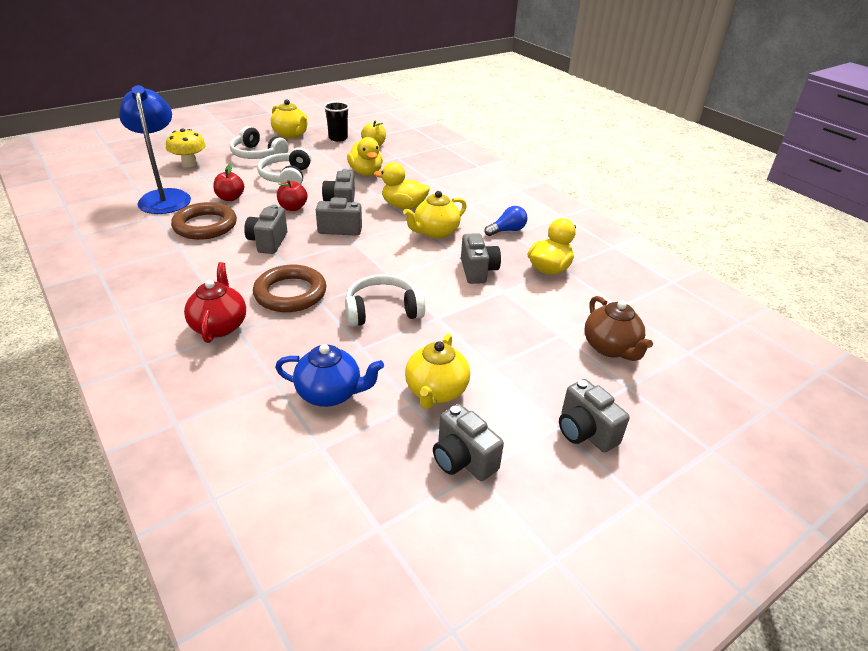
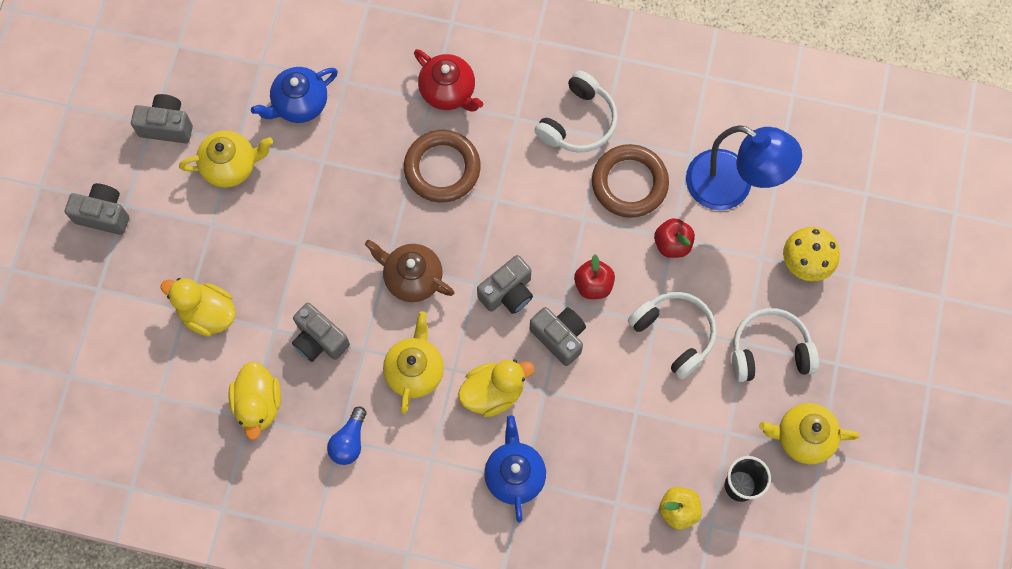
camera: 140 degrees right, 35 degrees up
(268, 242) = (544, 212): grey camera -> none
(366, 172) = (608, 428): yellow duck -> yellow duck (207, 313)
(382, 310) = (349, 213): white headphones -> white headphones (578, 122)
(432, 183) = (514, 474): none -> blue teapot
(436, 391) = (231, 166): yellow teapot -> yellow teapot turned 105 degrees clockwise
(611, 348) = (135, 326): brown teapot -> brown teapot (412, 278)

